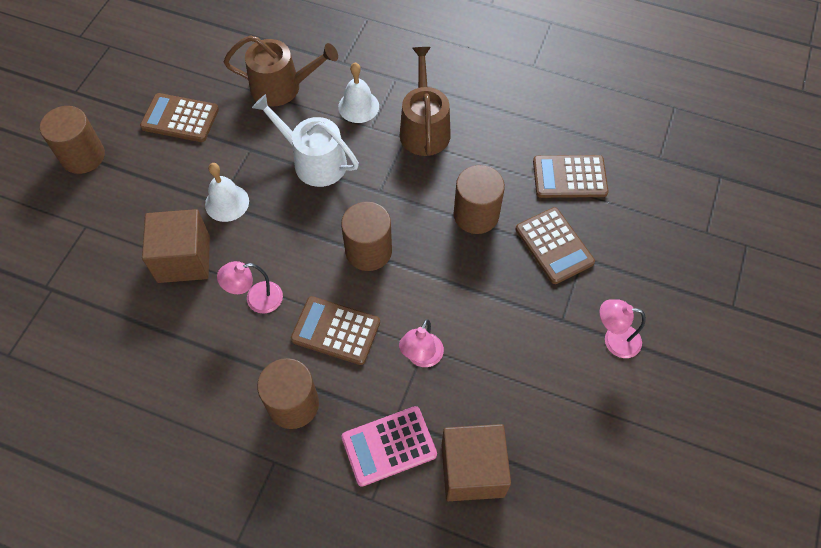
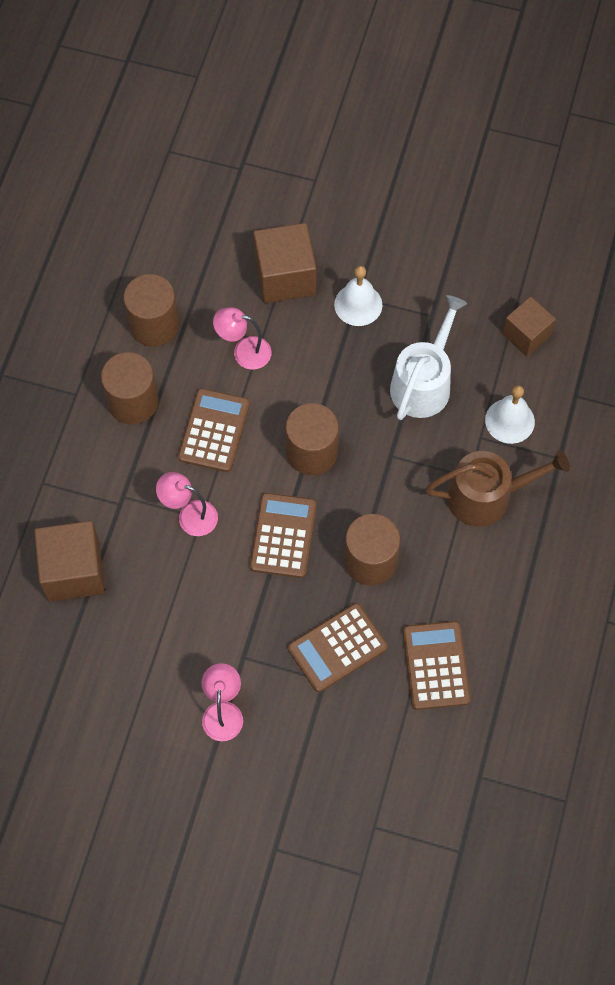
camera: 85 degrees right, 5 degrees up
(83, 156) = (401, 157): brown cylinder -> brown cylinder (154, 325)
(180, 118) = (465, 238): brown calculator -> brown calculator (283, 536)
(256, 299) = (244, 352): pink lamp -> pink lamp turned 60 degrees counterclockwise
(282, 87) = (526, 334): brown watering can -> brown cube
(389, 446) = (94, 493): pink calculator -> none

